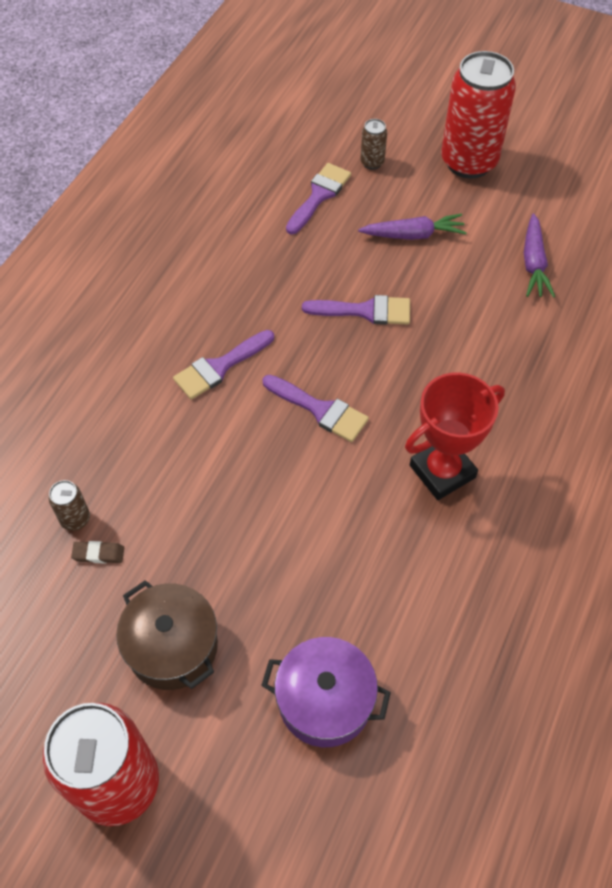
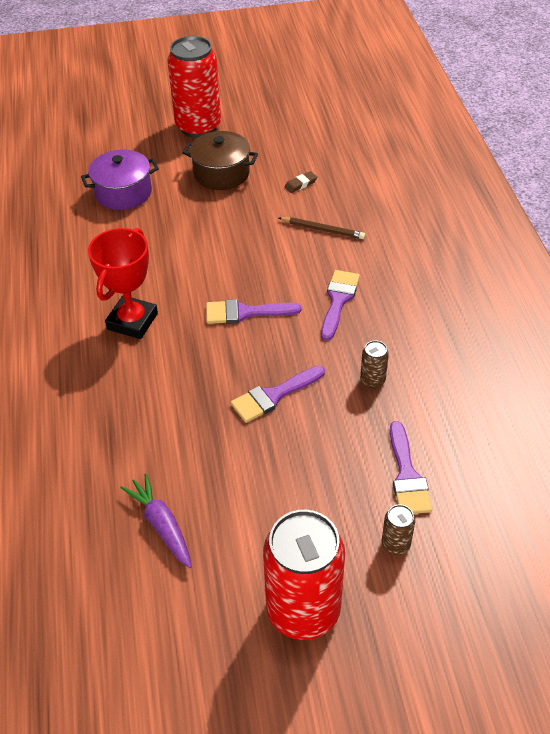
camera: 145 degrees right, 10 degrees down
(75, 519) = (331, 190): brown can -> brown can (372, 380)
(146, 464) = (323, 230): none -> brown pencil
(413, 235) = (291, 487): purple carrot -> none

